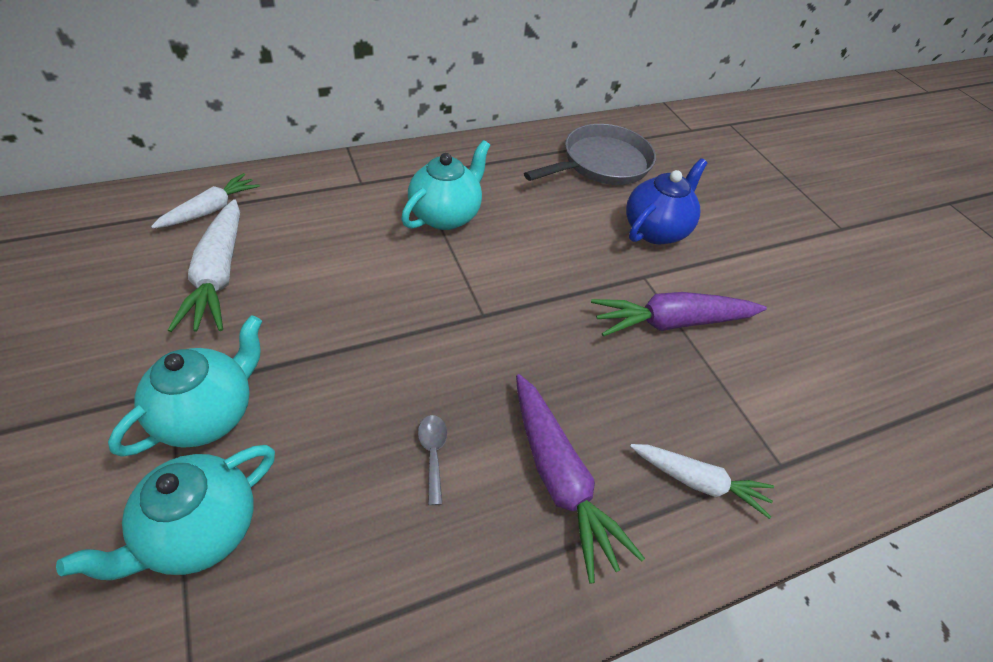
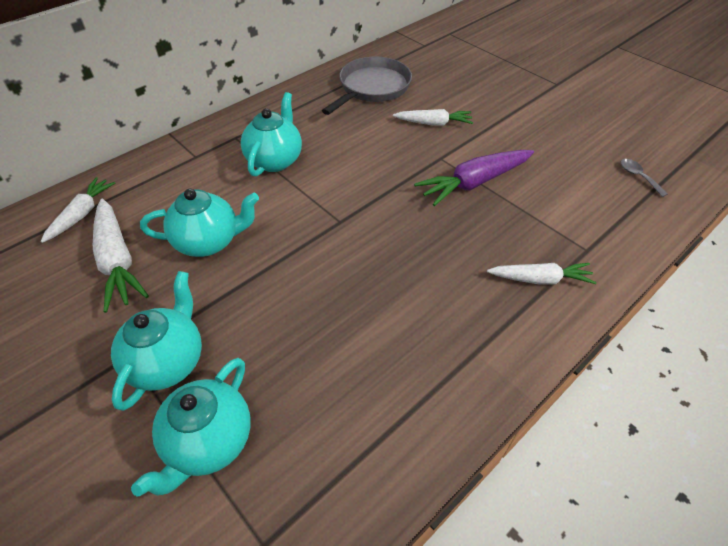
camera: 15 degrees left, 0 degrees up
(324, 287) = (208, 242): none -> turquoise teapot
(433, 453) = (353, 327): grey spoon -> grey spoon (638, 177)
(559, 478) = (448, 310): purple carrot -> none
(655, 230) = (433, 123): blue teapot -> white carrot

